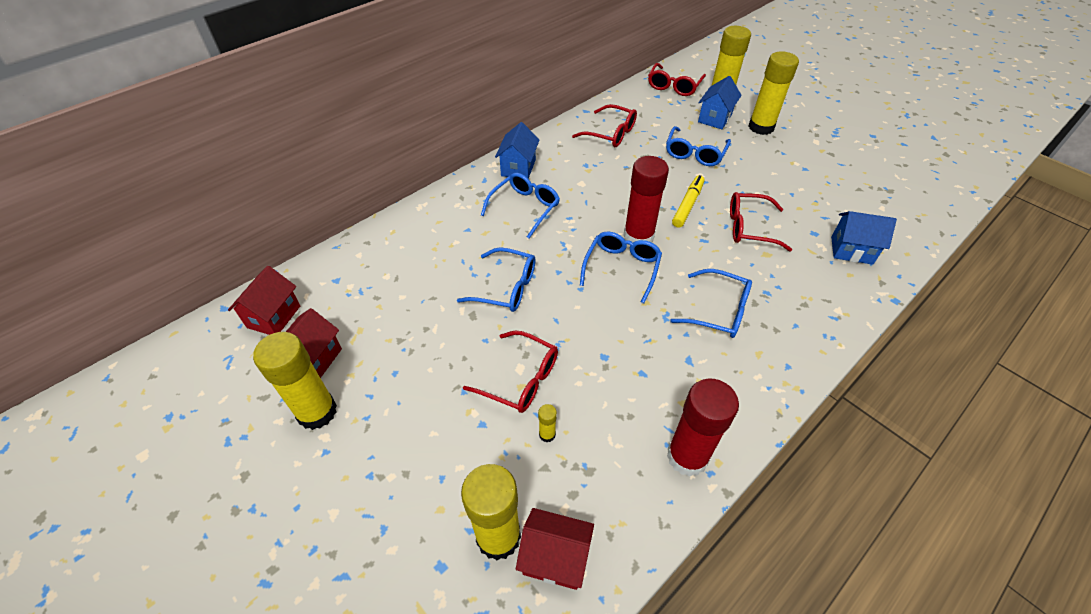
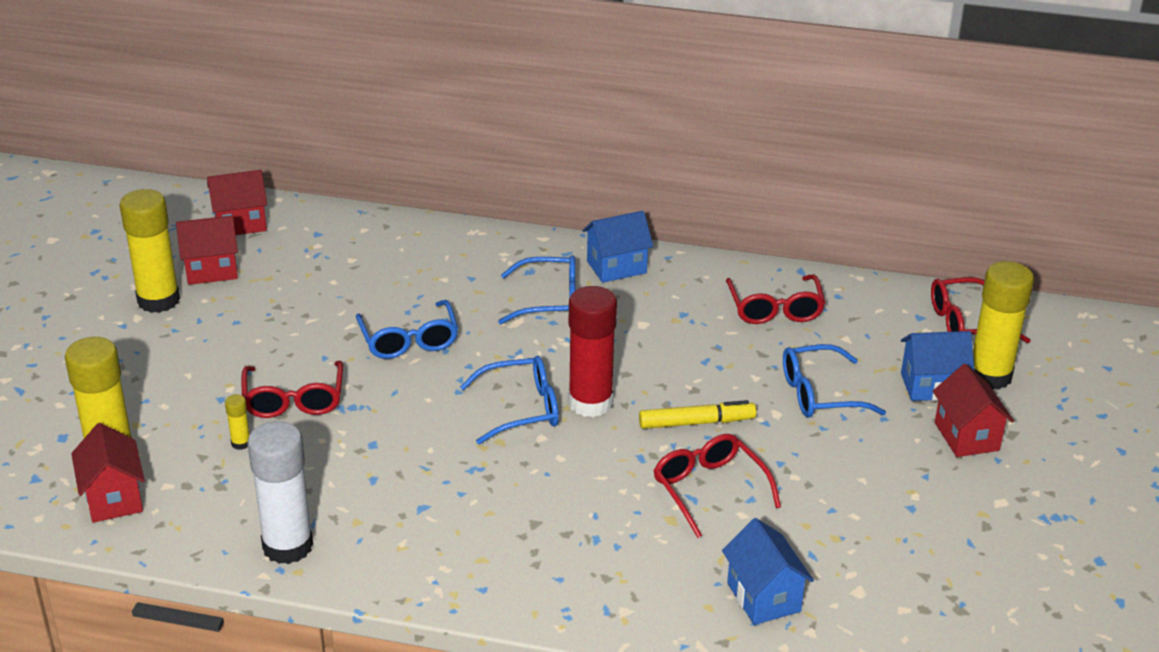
camera: 55 degrees right, 15 degrees down
(687, 456) = (287, 546): red glue stick -> white glue stick
(718, 311) = (522, 507): blue glasses -> none
(761, 127) = (966, 436): yellow glue stick -> red house

